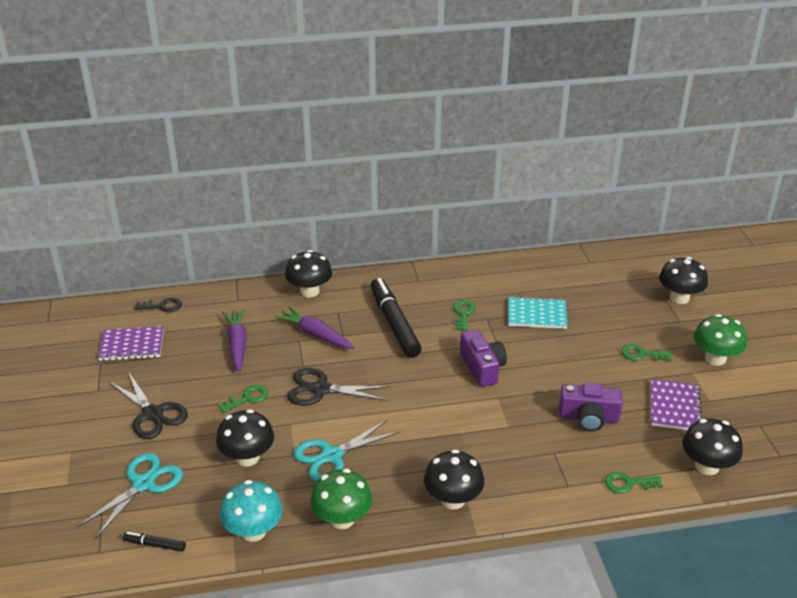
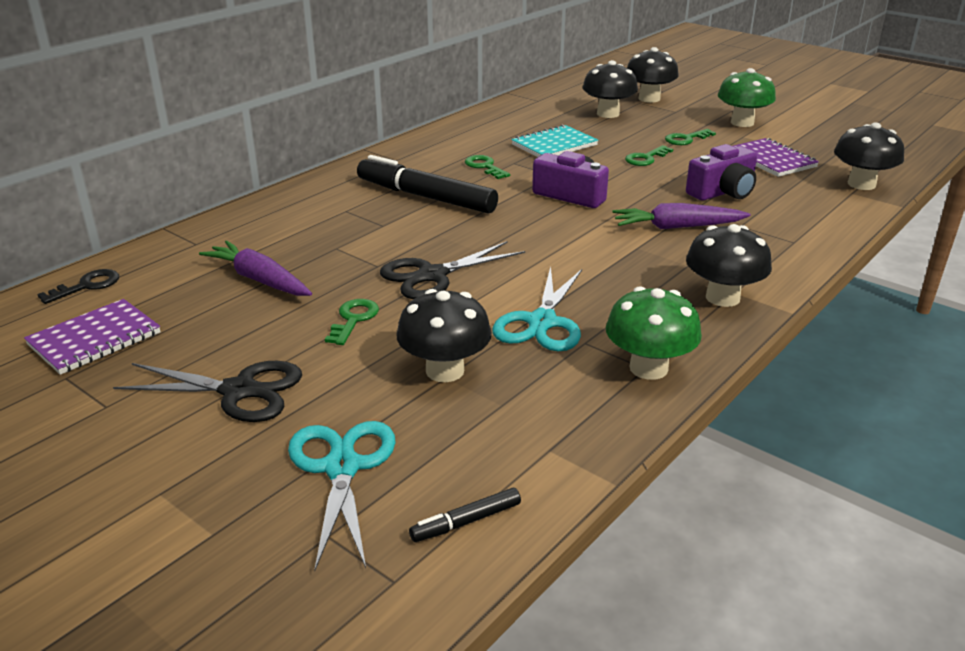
camera: 40 degrees left, 5 degrees down
(253, 531) = (571, 433): turquoise mushroom -> none
(309, 291) = (282, 206): black mushroom -> black mushroom (608, 114)
(315, 335) = (349, 236): purple carrot -> purple carrot (676, 227)
(628, 483) = (832, 219): green key -> green key (646, 158)

